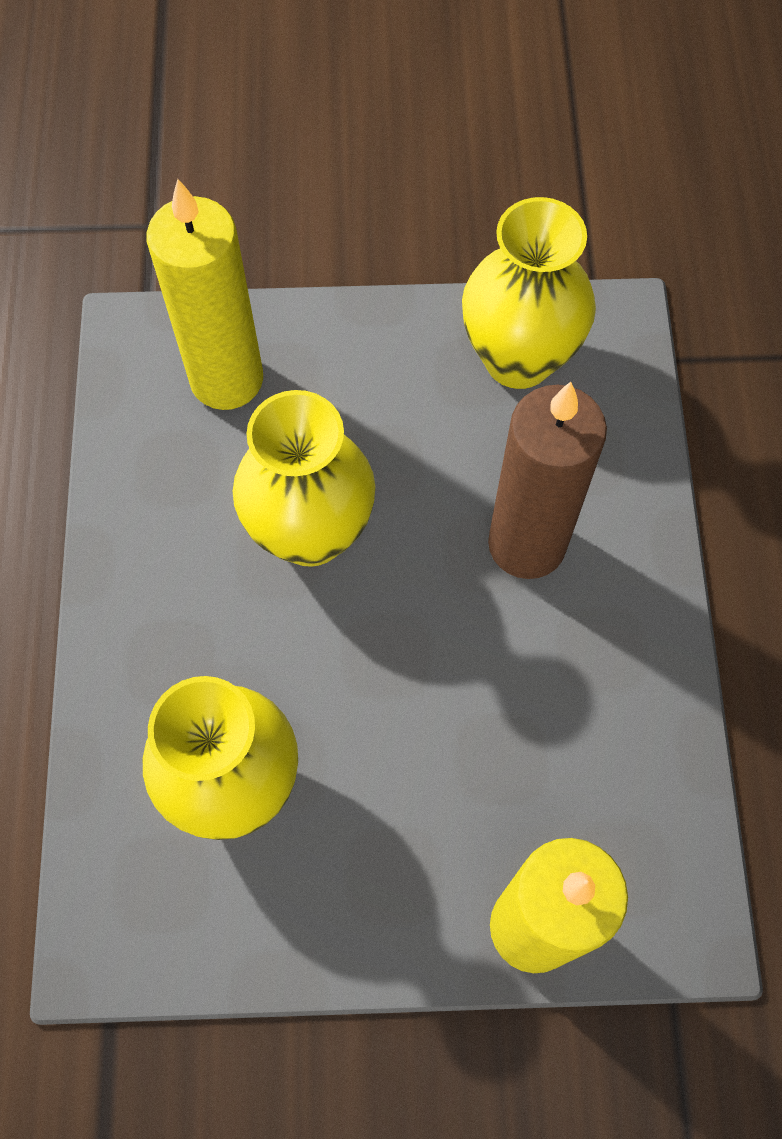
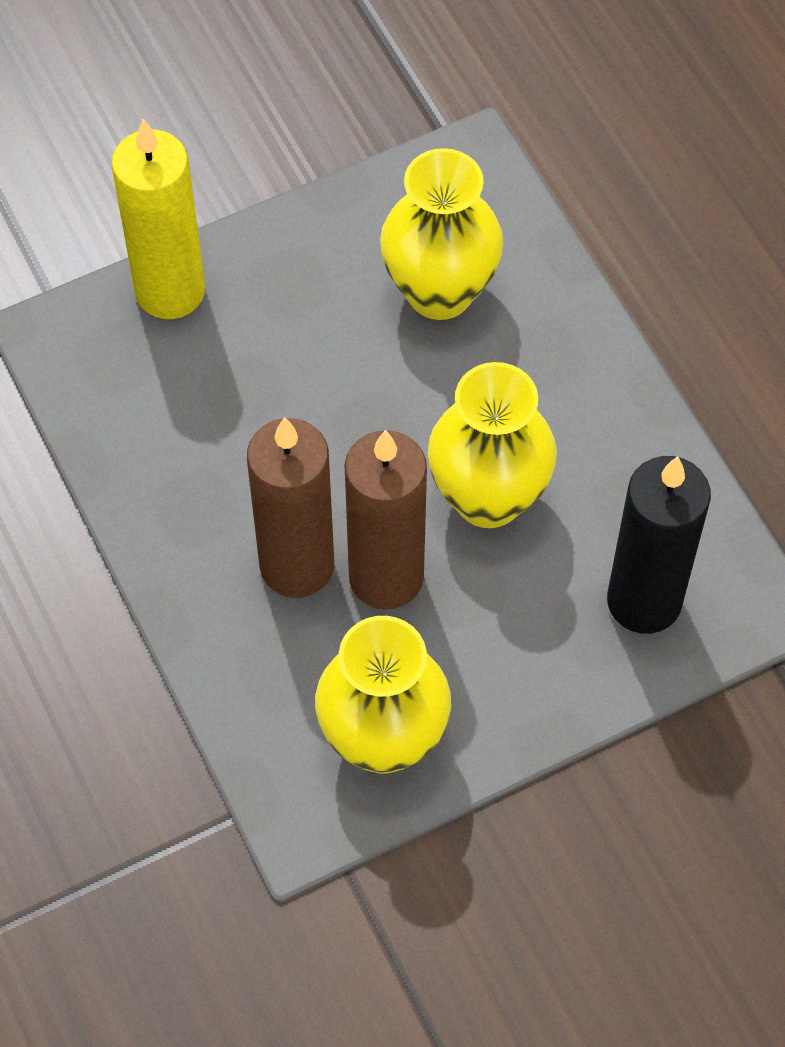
camera: 155 degrees right, 5 degrees down
(226, 379) = (644, 601): yellow candle -> black candle
(447, 497) = (386, 577): none -> brown candle

